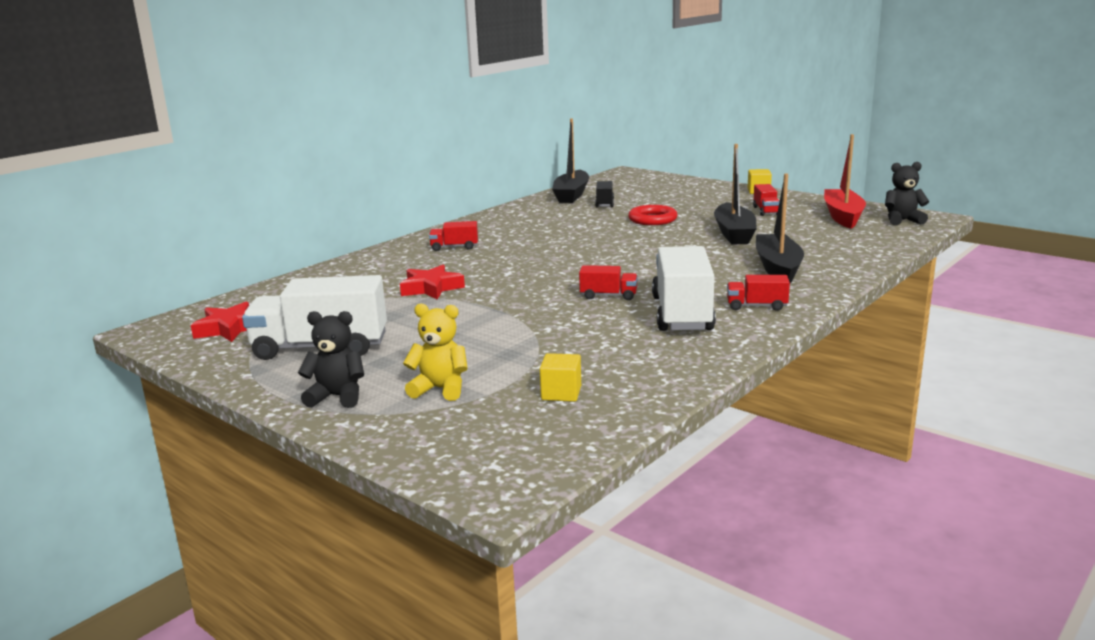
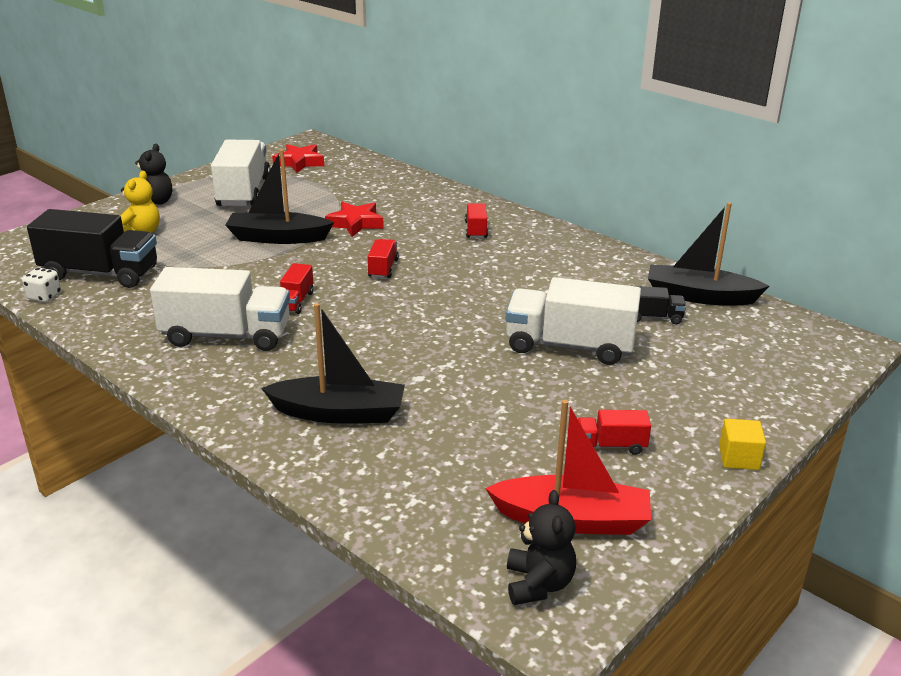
camera: 90 degrees right, 10 degrees up
(561, 393) = (100, 273): yellow cube -> black truck
(629, 415) = (44, 296): none -> white dice
(652, 219) = (569, 346): red ring -> white truck
(734, 233) = (493, 401): black boat -> black boat (277, 238)
(756, 306) = (223, 380): red truck -> red truck (383, 268)

